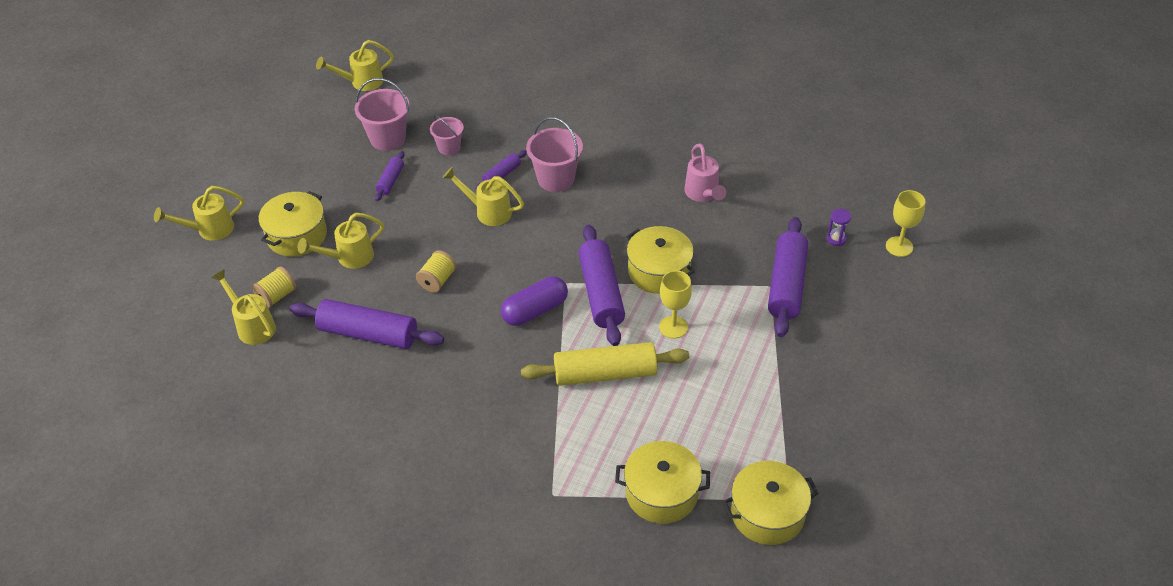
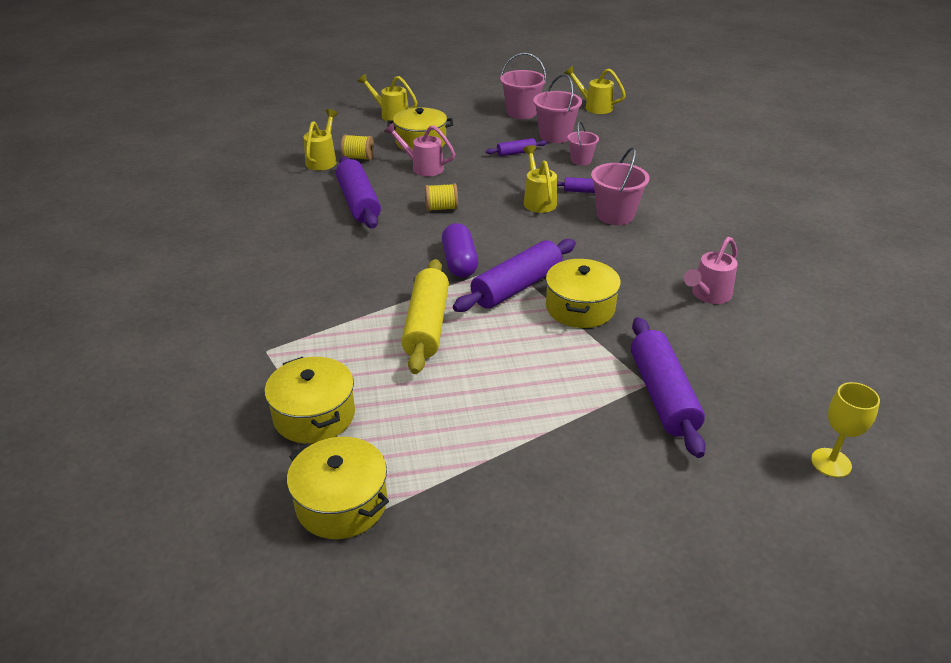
camera: 55 degrees right, 10 degrees down
(317, 135) = (521, 113): none -> pink bucket
(349, 258) = (422, 167): yellow watering can -> pink watering can
(535, 311) = (459, 262): purple capsule -> purple capsule turned 60 degrees clockwise
(605, 374) = (426, 325): yellow rolling pin -> yellow rolling pin turned 45 degrees clockwise
(673, 327) = (522, 343): yellow goblet -> none
(786, 285) = (662, 395): purple rolling pin -> purple rolling pin turned 75 degrees counterclockwise
(836, 239) = (773, 407): purple hourglass -> none

